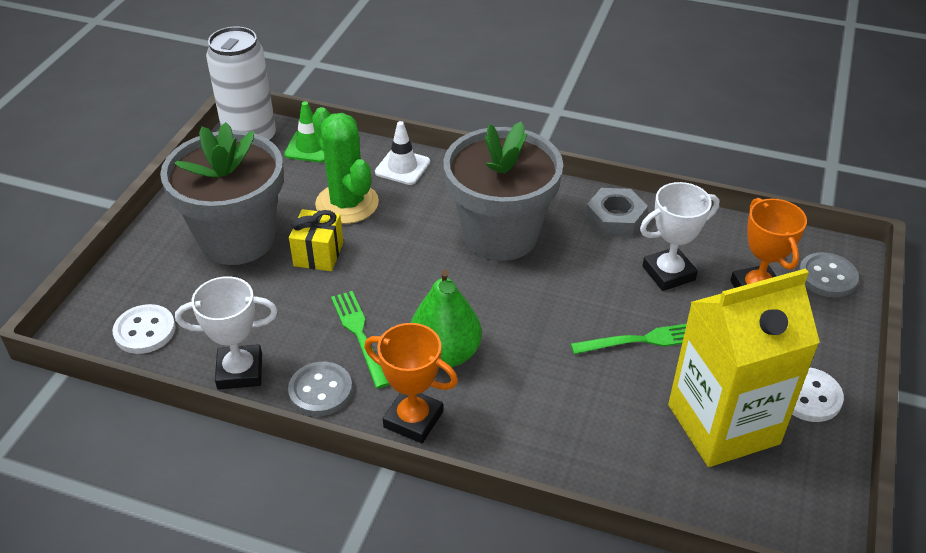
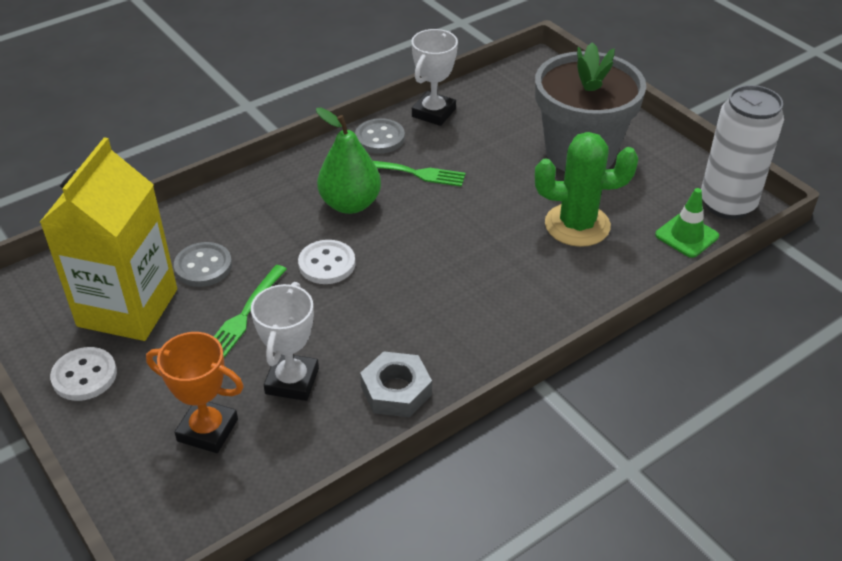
camera: 125 degrees right, 0 degrees up
(145, 331) = (513, 88): white button -> white button (327, 264)
(318, 254) = (523, 186): yellow gift -> none
(402, 167) = (605, 281): white traffic cone -> none
(413, 419) = (311, 166): orange trophy -> none
(500, 235) = (449, 298): grey flower pot -> none
(827, 277) = (160, 502): grey button -> grey button (203, 266)

